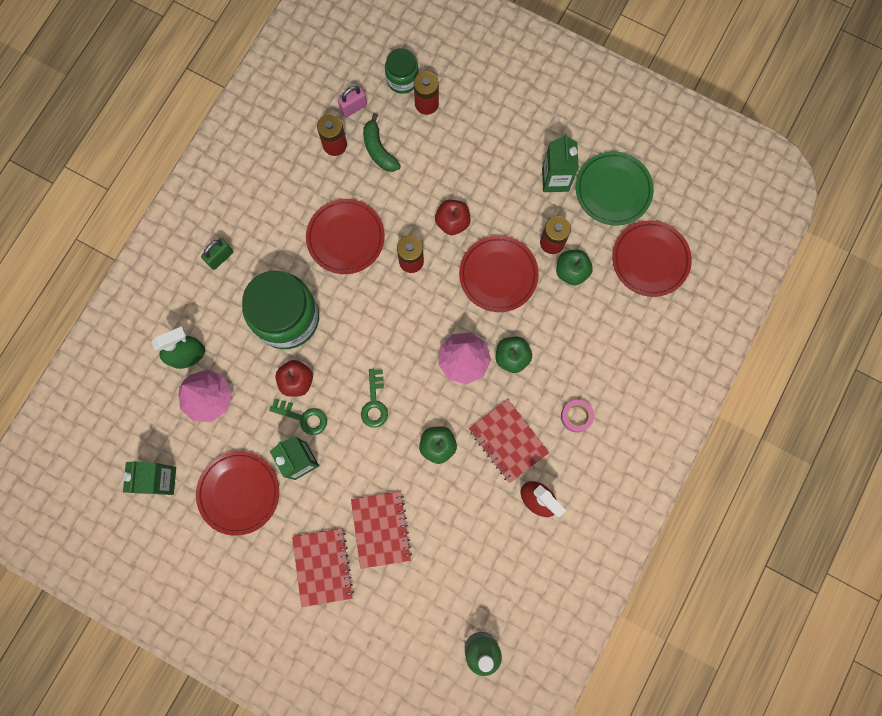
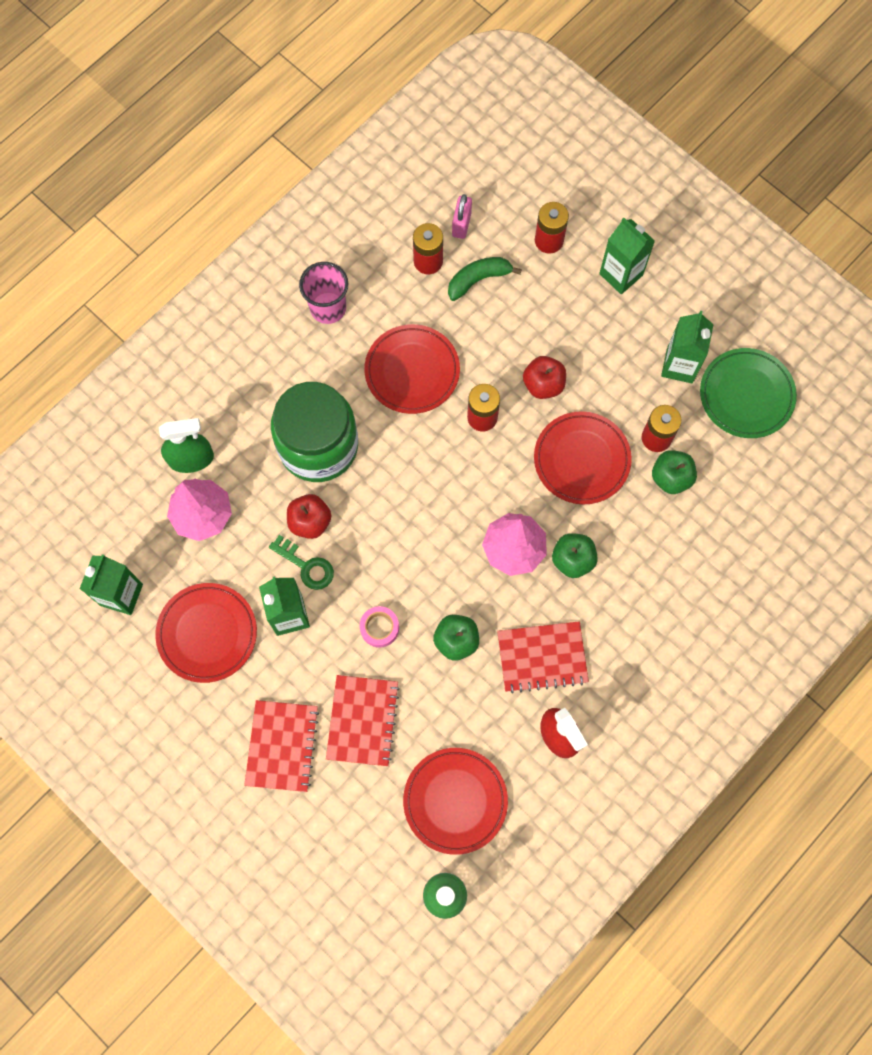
camera: 15 degrees right, 5 degrees down
(220, 257) = (260, 357): green padlock -> none
(264, 203) = (328, 308): none -> pink cup
(353, 108) = (461, 224): pink padlock -> pink padlock turned 60 degrees counterclockwise
(374, 403) = (394, 571): green key -> none
(379, 150) = (478, 280): green banana -> green banana turned 75 degrees clockwise
(402, 79) = (527, 206): green jar -> none
(490, 117) = (621, 274): none -> green carton
(508, 441) = (542, 657): red notebook -> red notebook turned 75 degrees counterclockwise
(576, 416) = (632, 650): pink tape -> pink tape (379, 628)
(650, 260) = (770, 488): red plate -> red plate (455, 801)

